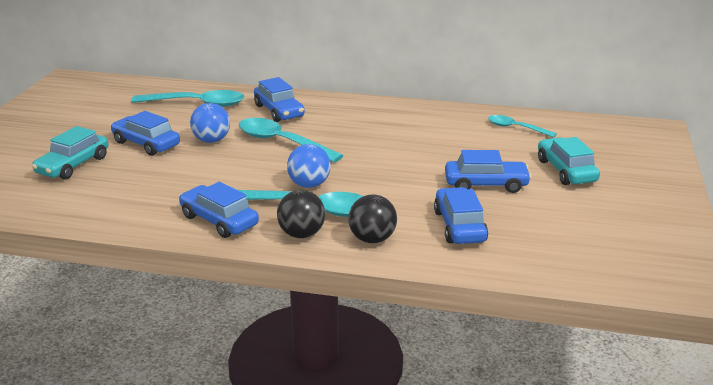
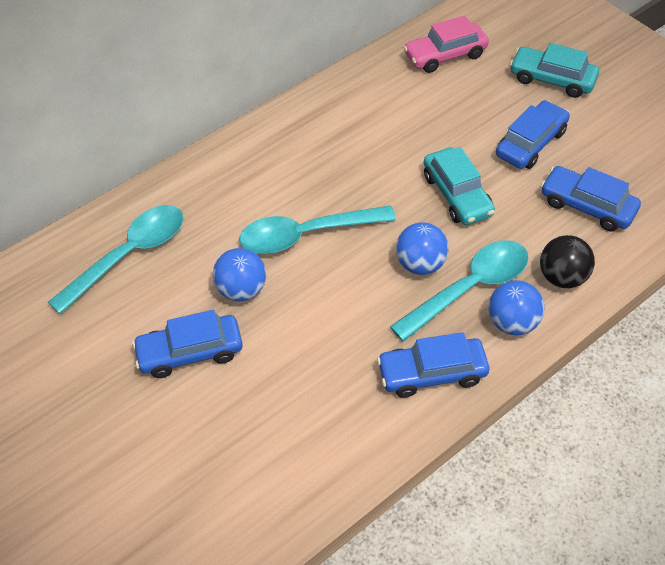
camera: 50 degrees left, 25 degrees up
(73, 165) = (178, 448): turquoise car -> turquoise car (457, 195)
(279, 111) = (227, 196): blue car -> none
(301, 234) = (512, 322): black ball -> blue ball
(516, 128) = (445, 55): turquoise spoon -> pink car

